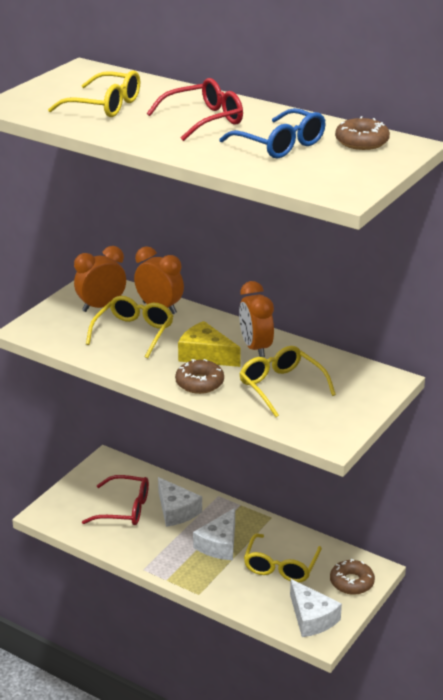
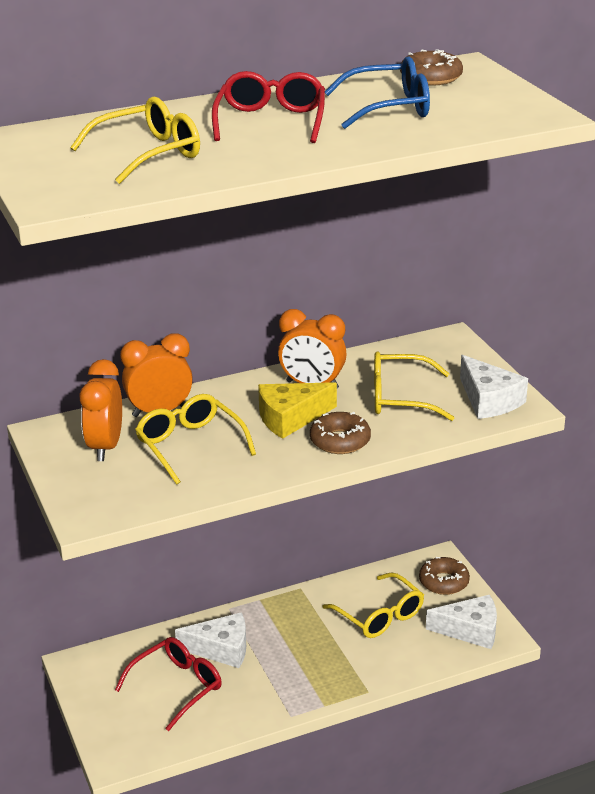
camera: 55 degrees left, 0 degrees up
(219, 544) = (306, 642): white cheese -> white cheese (489, 400)

